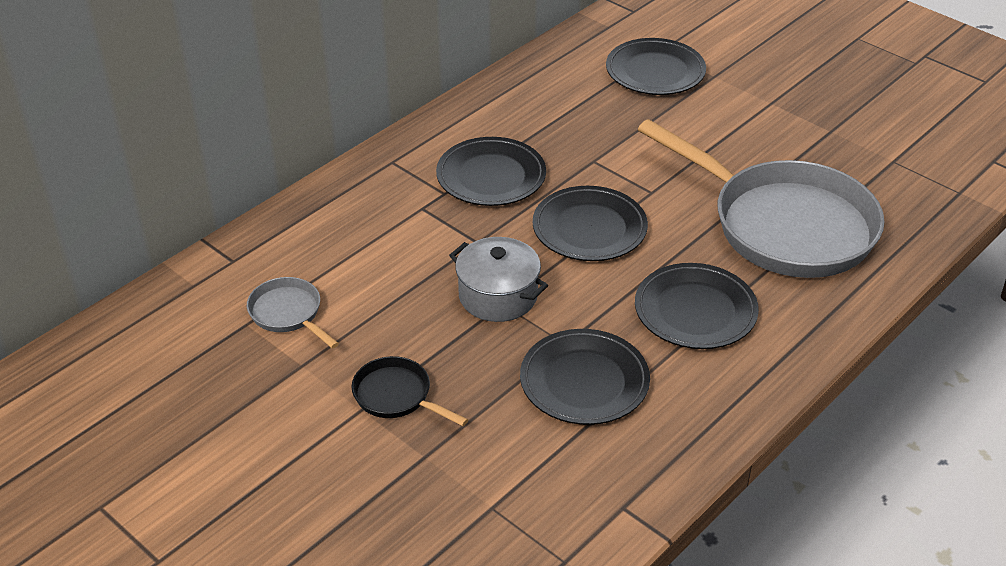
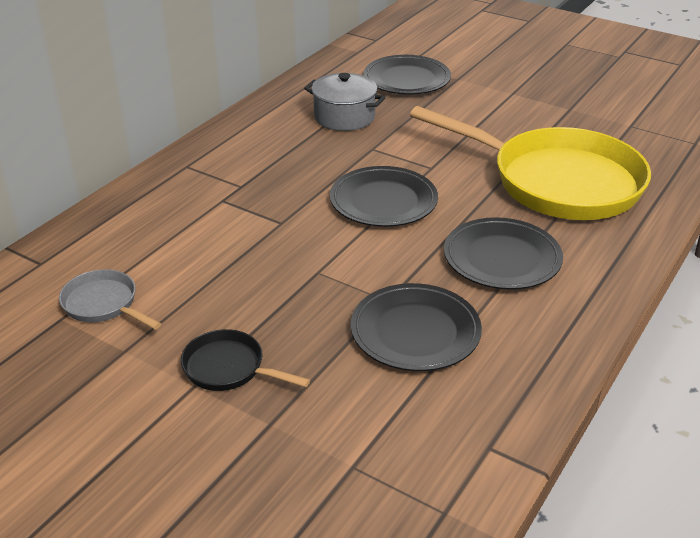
camera: 10 degrees left, 5 degrees down
(491, 176) = (282, 169): black plate -> none
(498, 296) = (311, 266): grey pot -> grey pot (344, 117)
(783, 225) = (556, 181): grey pan -> yellow pan

